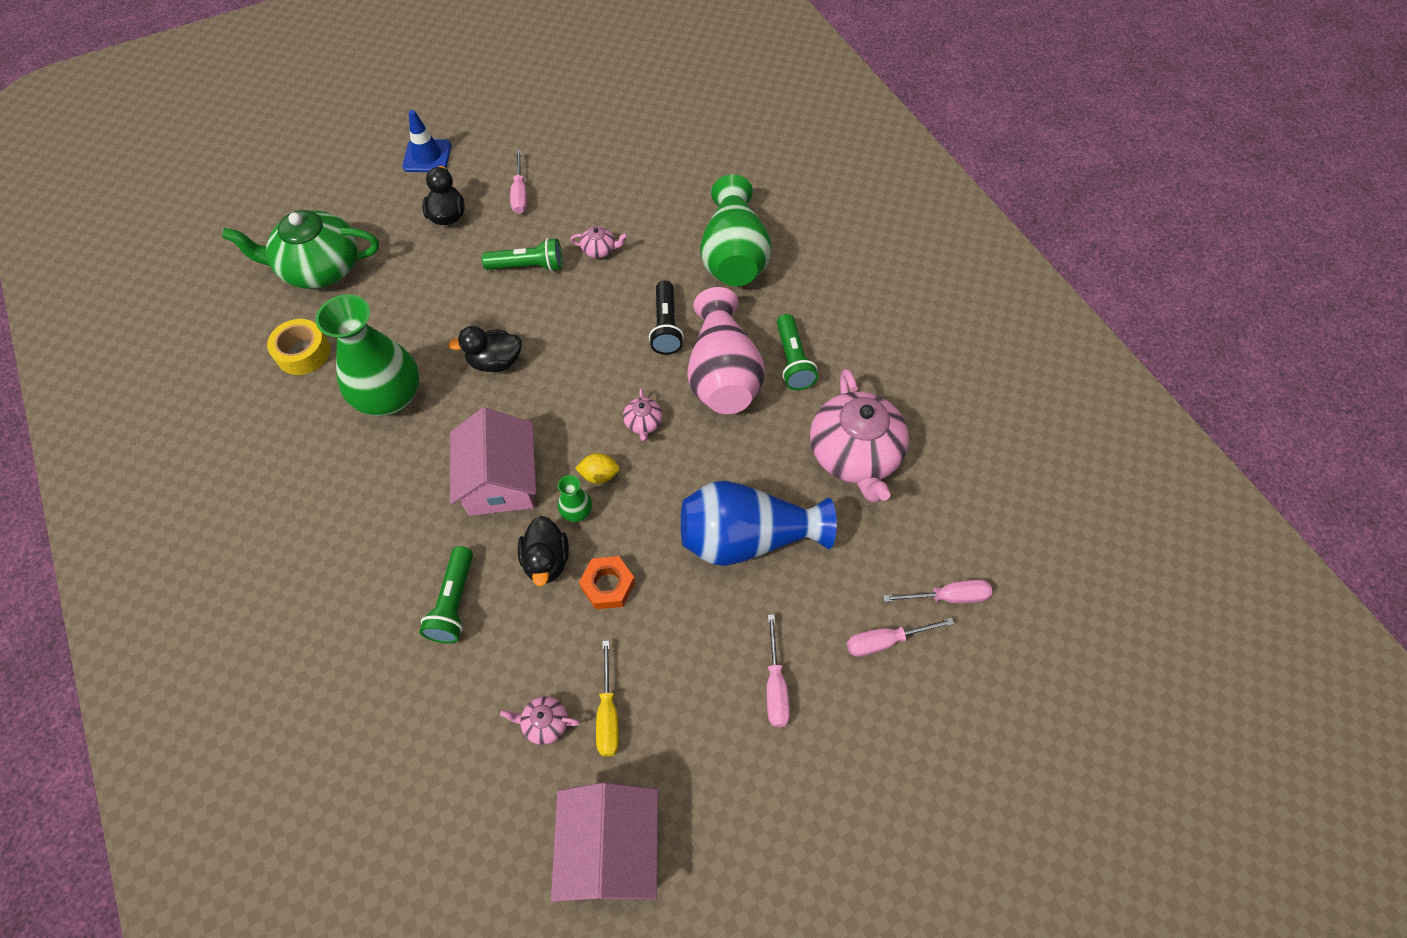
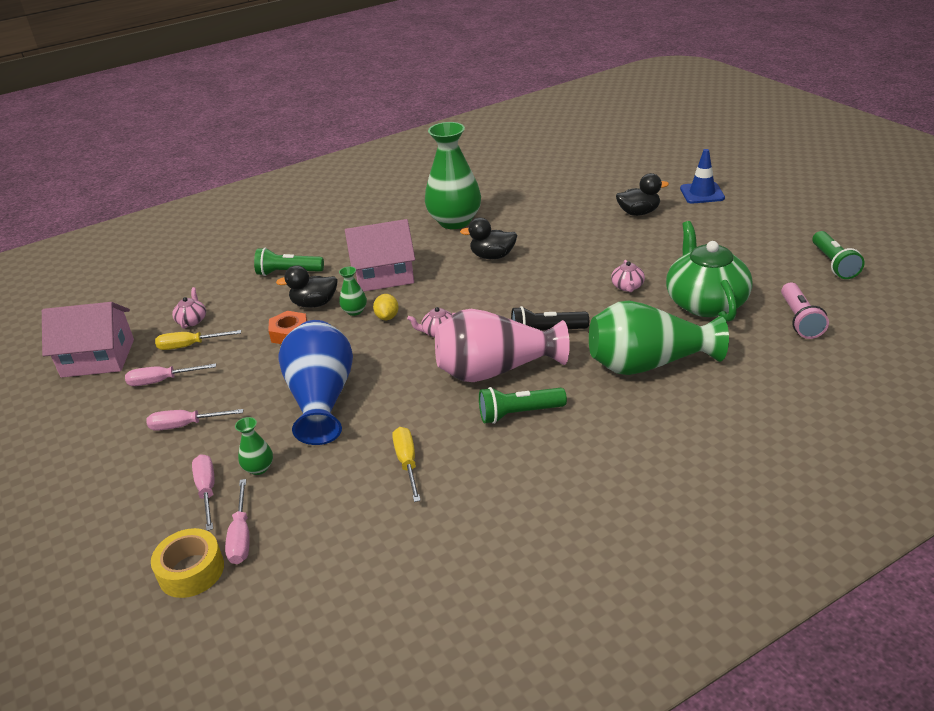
camera: 90 degrees right, 25 degrees down
(303, 353) = (489, 185): yellow tape -> yellow tape (191, 571)
(320, 268) = (567, 176): green teapot -> green teapot (705, 303)
(495, 362) = (492, 256): black duck -> black duck turned 75 degrees counterclockwise
(520, 194) = (679, 239): pink screwdriver -> pink screwdriver (162, 381)
(528, 266) = (596, 255): green flashlight -> green flashlight (834, 264)
(688, 143) = (800, 320): none -> pink flashlight
(853, 592) = (259, 468): none -> green vase
(855, 454) = (407, 463): pink teapot -> yellow screwdriver

